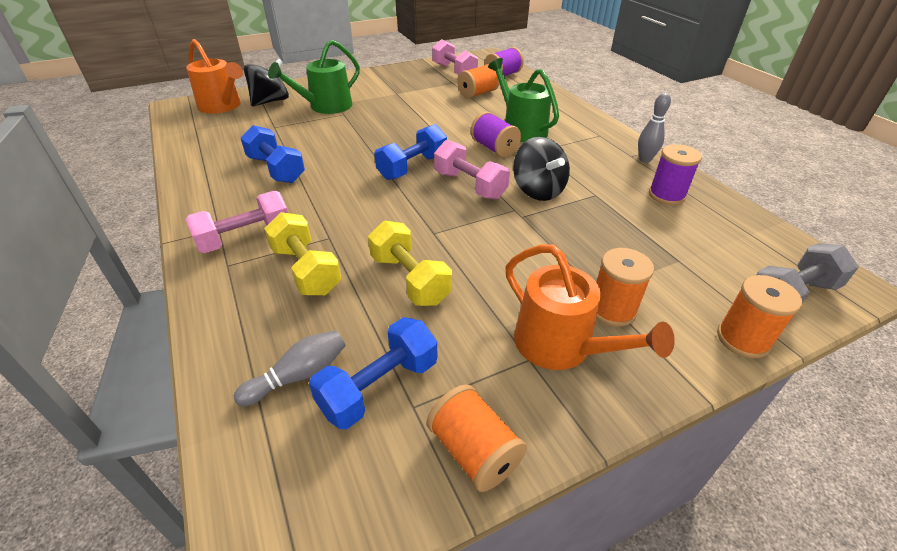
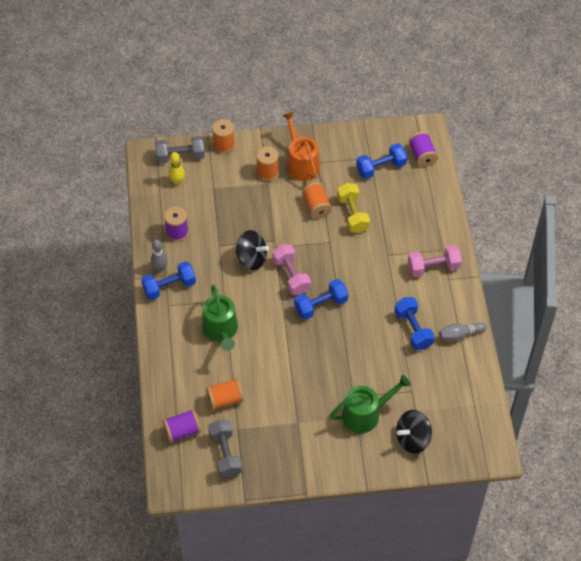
camera: 160 degrees left, 15 degrees up
(222, 106) = (455, 441): orange watering can -> none
(299, 376) = (411, 181): grey bowling pin -> grey bowling pin (460, 335)
(306, 270) = (402, 234): yellow dumbbell -> none
(454, 72) = (225, 454): pink dumbbell -> grey dumbbell
(474, 451) = (354, 137): orange spool -> orange spool (316, 206)
(494, 148) = (255, 311): purple spool -> purple spool (422, 156)
(538, 190) = (251, 259): black spinning top -> black spinning top turned 120 degrees clockwise
(615, 148) = (169, 287): none -> blue dumbbell
(744, 254) = (177, 182): none -> yellow bowling pin

